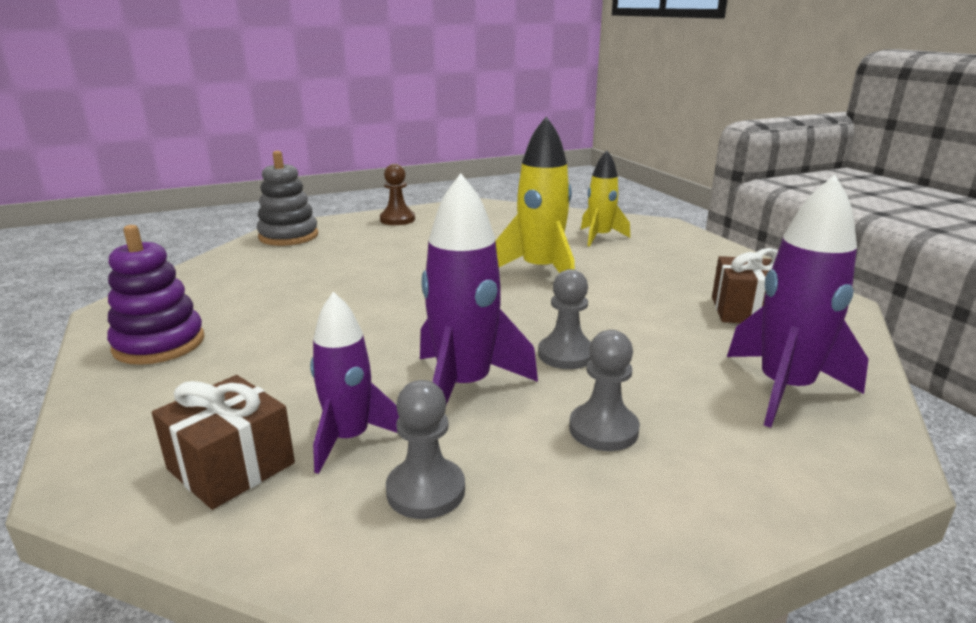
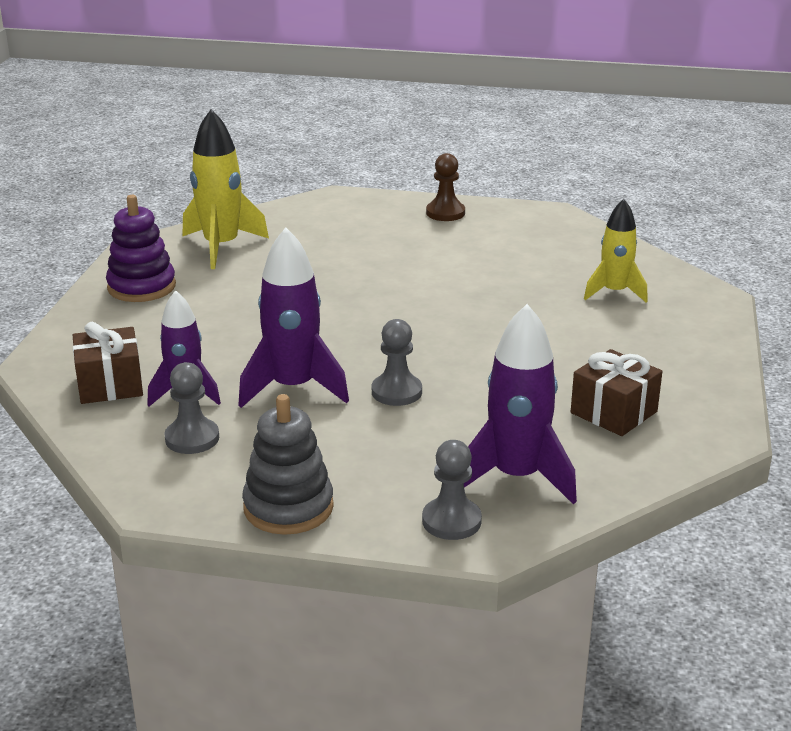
camera: 35 degrees right, 5 degrees up
(288, 236) = (327, 207): grey stacking toy -> grey stacking toy (288, 507)
(540, 271) = (493, 312): yellow rocket -> yellow rocket (221, 247)
(603, 429) = (341, 449): grey pawn -> grey pawn (451, 521)

